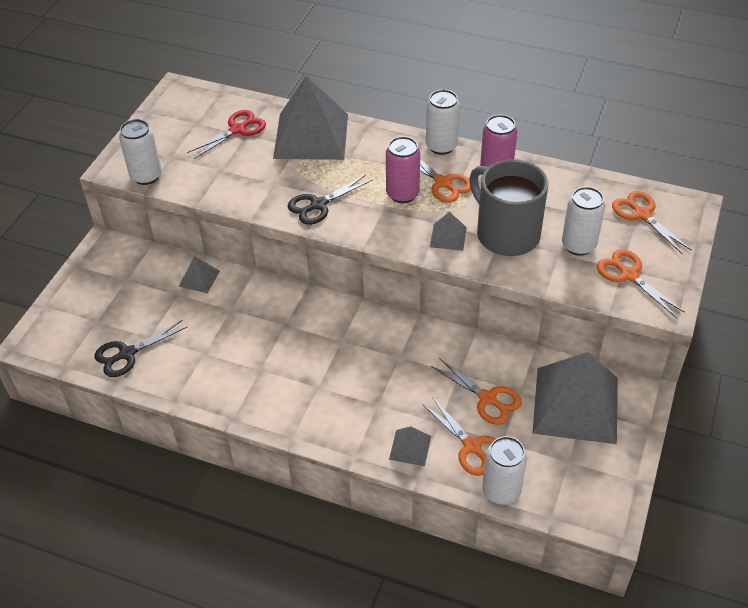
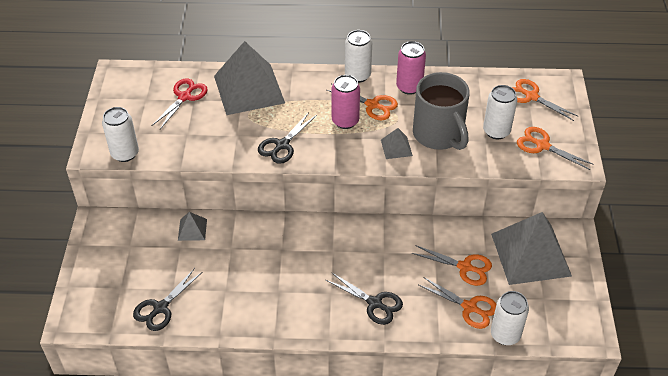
camera: 20 degrees left, 0 degrees up
(362, 412) = (374, 303): none -> black scissors
(410, 447) = (423, 321): grey pyramid -> none
(506, 234) = (439, 135): grey mug -> grey mug turned 150 degrees counterclockwise

